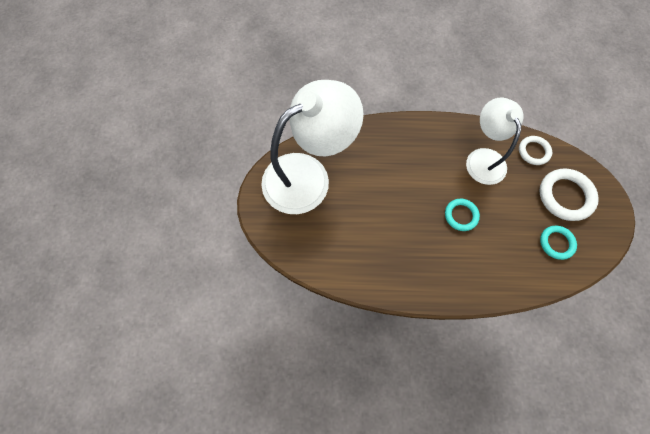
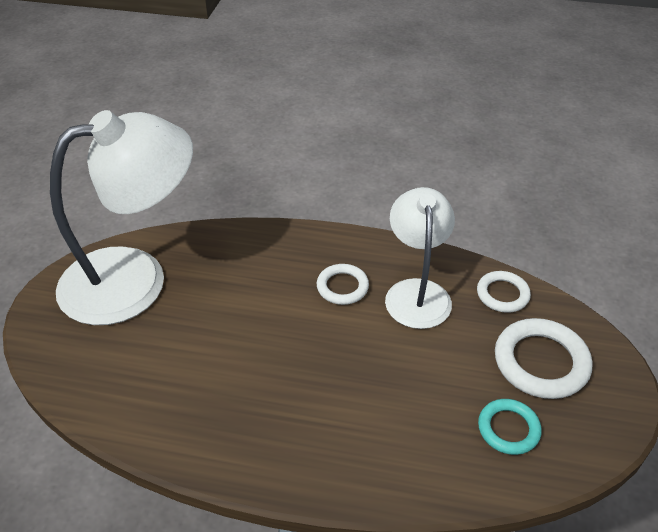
camera: 10 degrees right, 25 degrees down
(437, 161) = (342, 287): none -> white ring
(461, 215) = (355, 364): turquoise ring -> none

